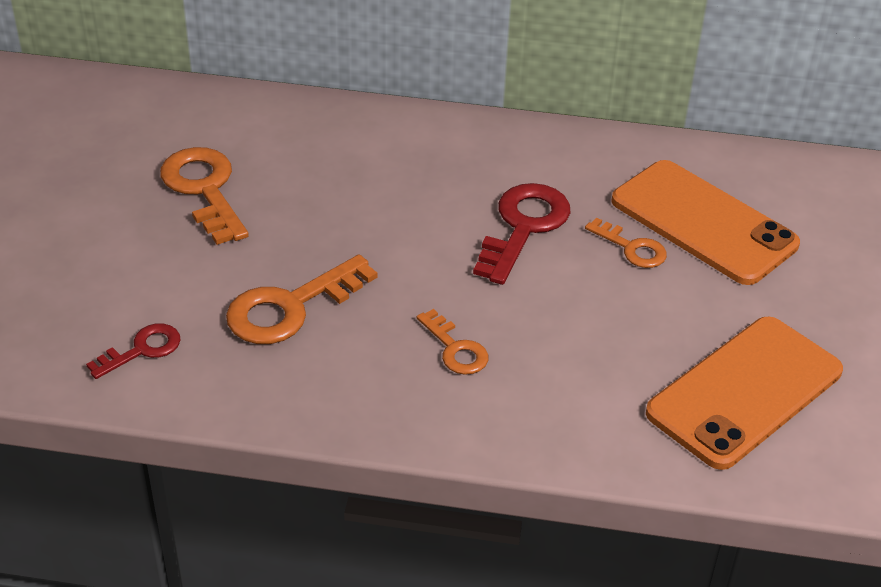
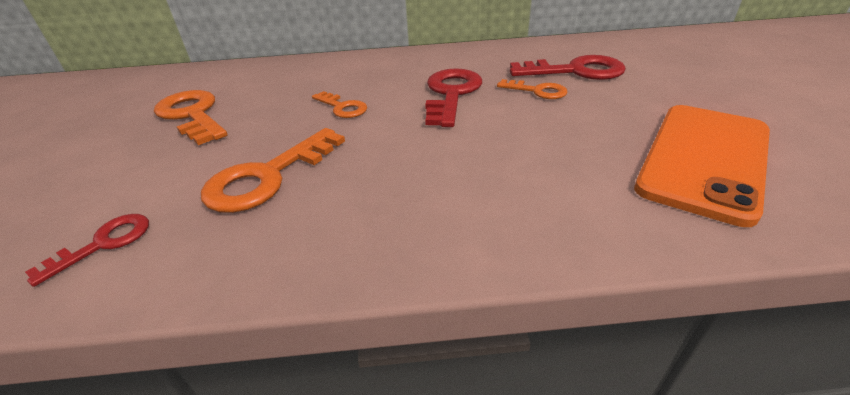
camera: 10 degrees left, 5 degrees down
(455, 349) = (432, 178): orange key -> orange key (342, 107)
(703, 222) = (576, 71): orange phone -> red key

